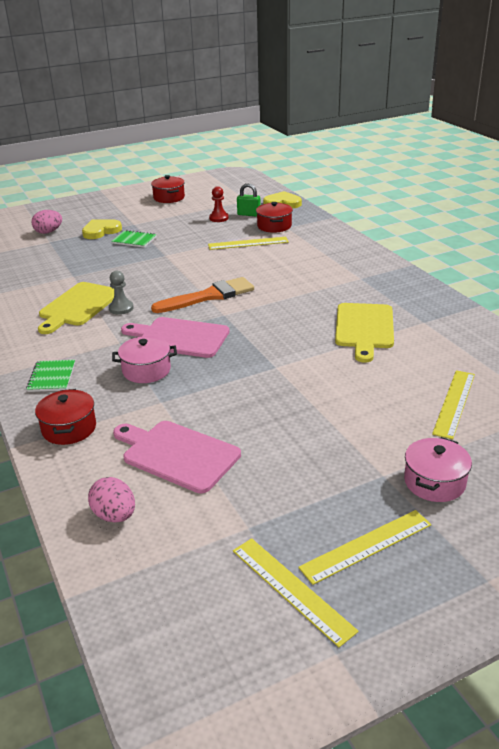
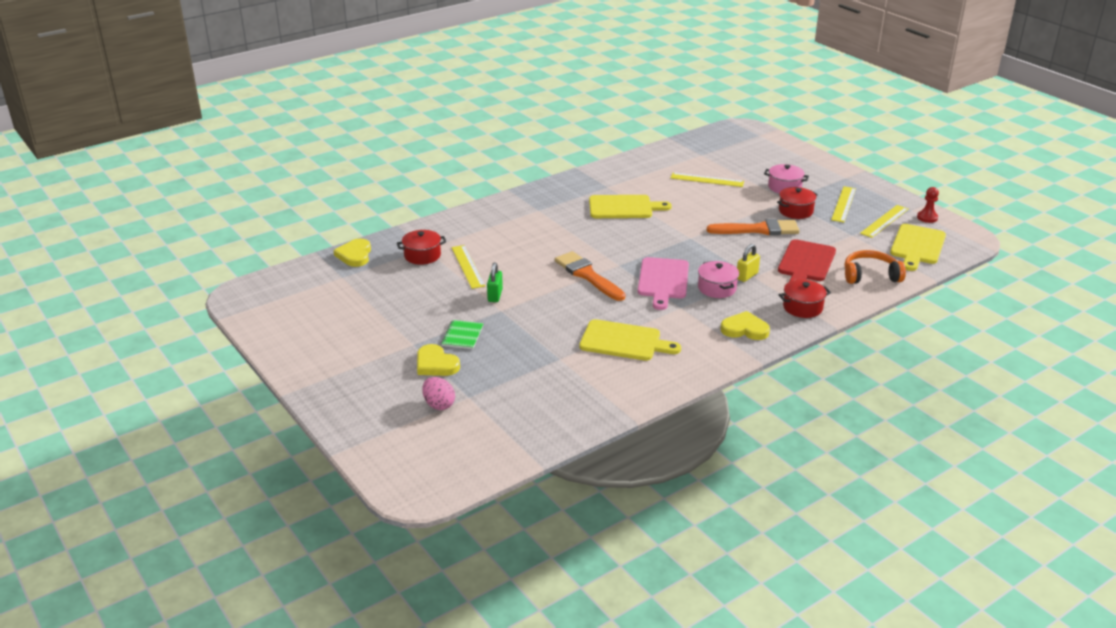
camera: 100 degrees left, 0 degrees up
(51, 377) = (745, 329): green notebook -> yellow heart
(115, 515) = (870, 275): pink egg -> orange headphones
(121, 308) = (622, 317): grey pawn -> none
(164, 396) = (747, 276): none -> yellow padlock
(169, 198) = (325, 332): red pot -> red pot (795, 211)
(177, 454) = (806, 263): pink cutting board -> red cutting board
(184, 610) = (917, 246): none -> yellow cutting board
(219, 218) = (398, 290): red pawn -> red pawn (927, 217)
(249, 214) = (387, 272): green padlock -> green padlock (495, 295)
(286, 427) = (758, 230): none -> orange brush
(366, 546) = (843, 204): yellow ruler -> yellow ruler turned 60 degrees clockwise

